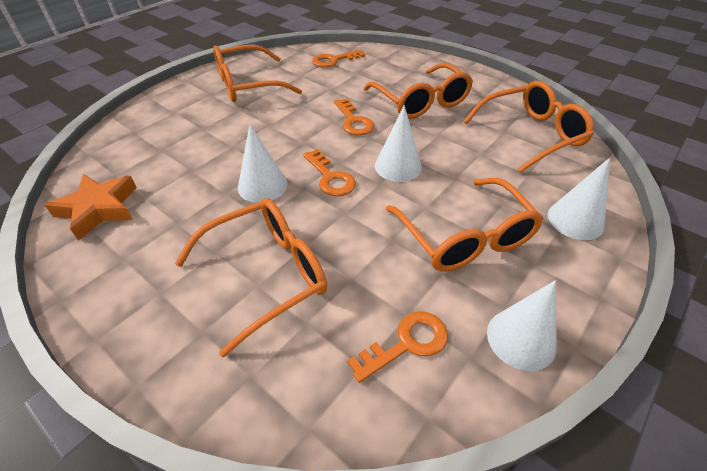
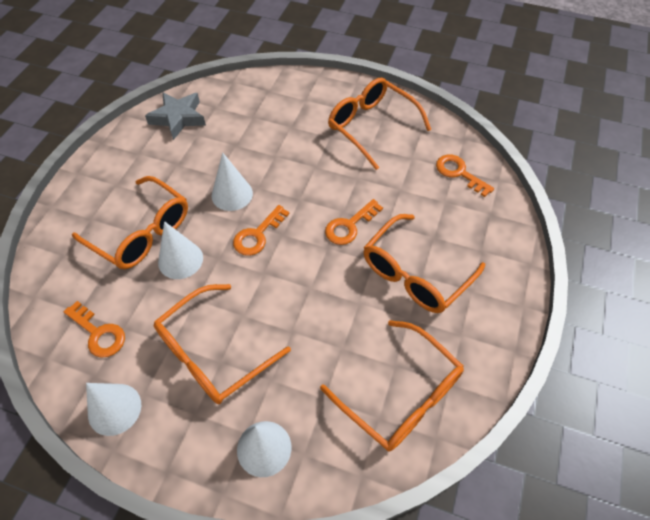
camera: 70 degrees right, 10 degrees up
(98, 209) = (178, 118): orange star -> grey star
(398, 166) = (292, 280): white cone -> white cone (180, 260)

